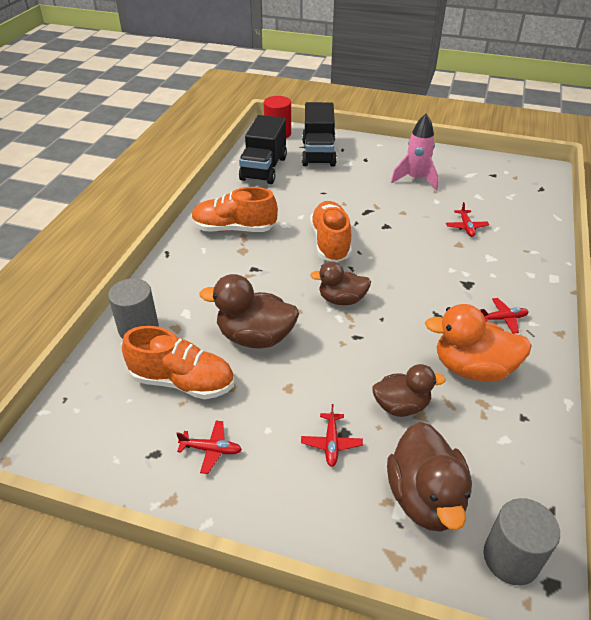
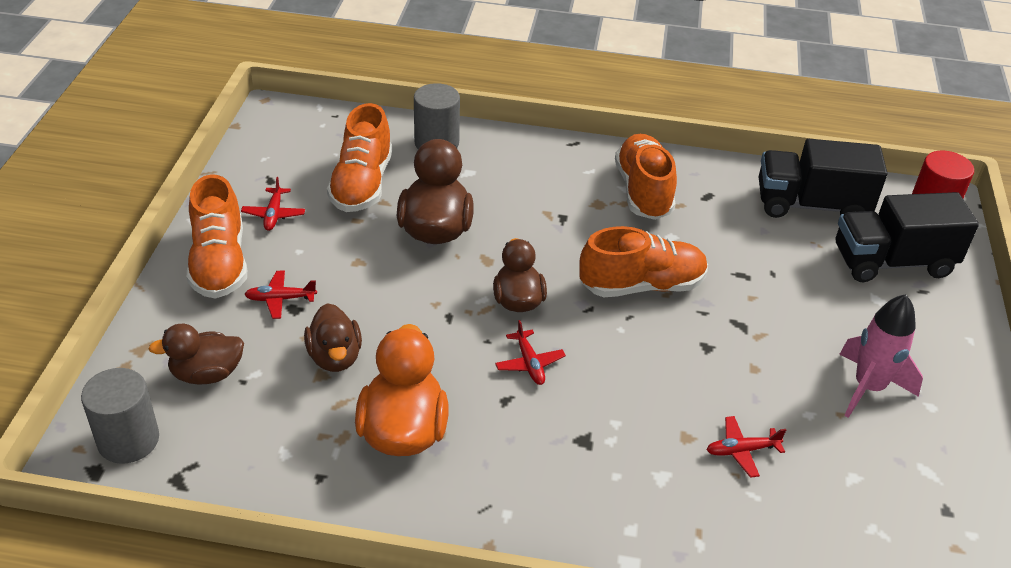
camera: 80 degrees right, 0 degrees up
(277, 494) = (219, 263): none -> orange shoe
(425, 498) = (207, 374): brown duck -> brown duck, size x0.66
(503, 319) = (509, 476): red plane -> red plane (529, 363)

